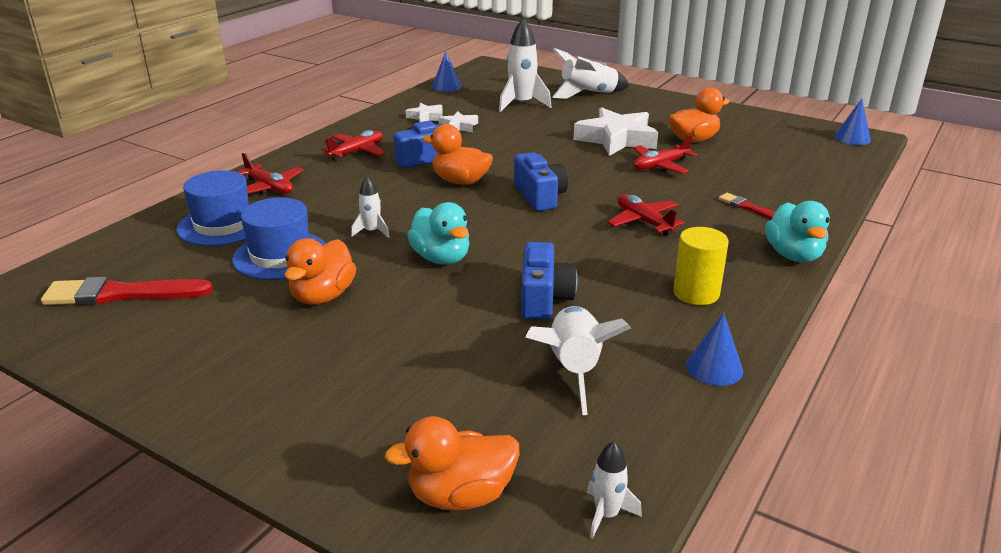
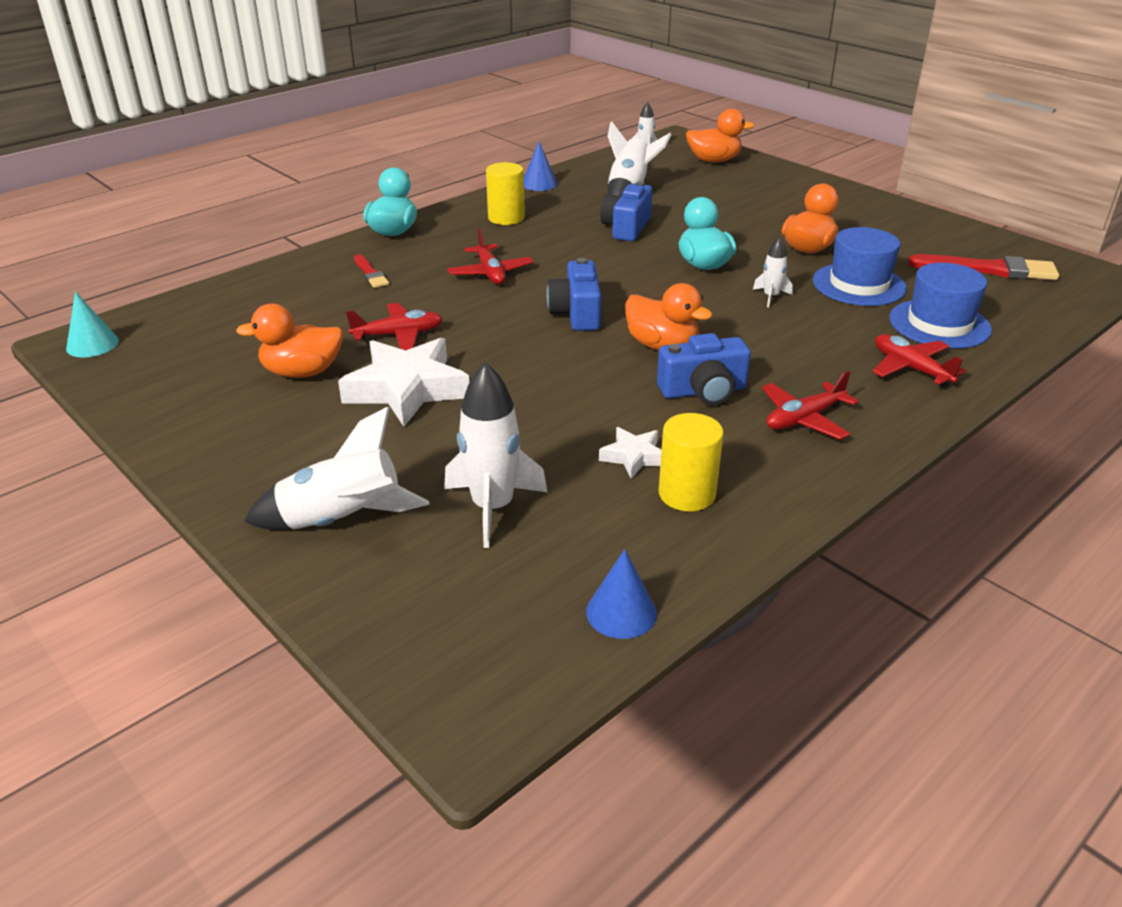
camera: 165 degrees left, 5 degrees up
(426, 117) = (687, 494): white star -> yellow cylinder
(852, 138) = (92, 344): blue cone -> turquoise cone

